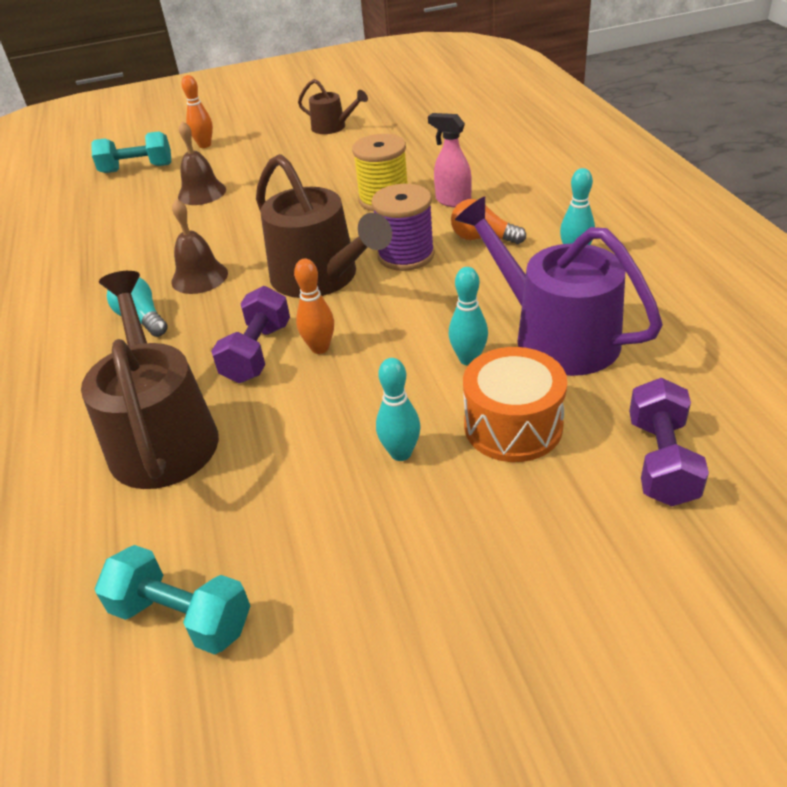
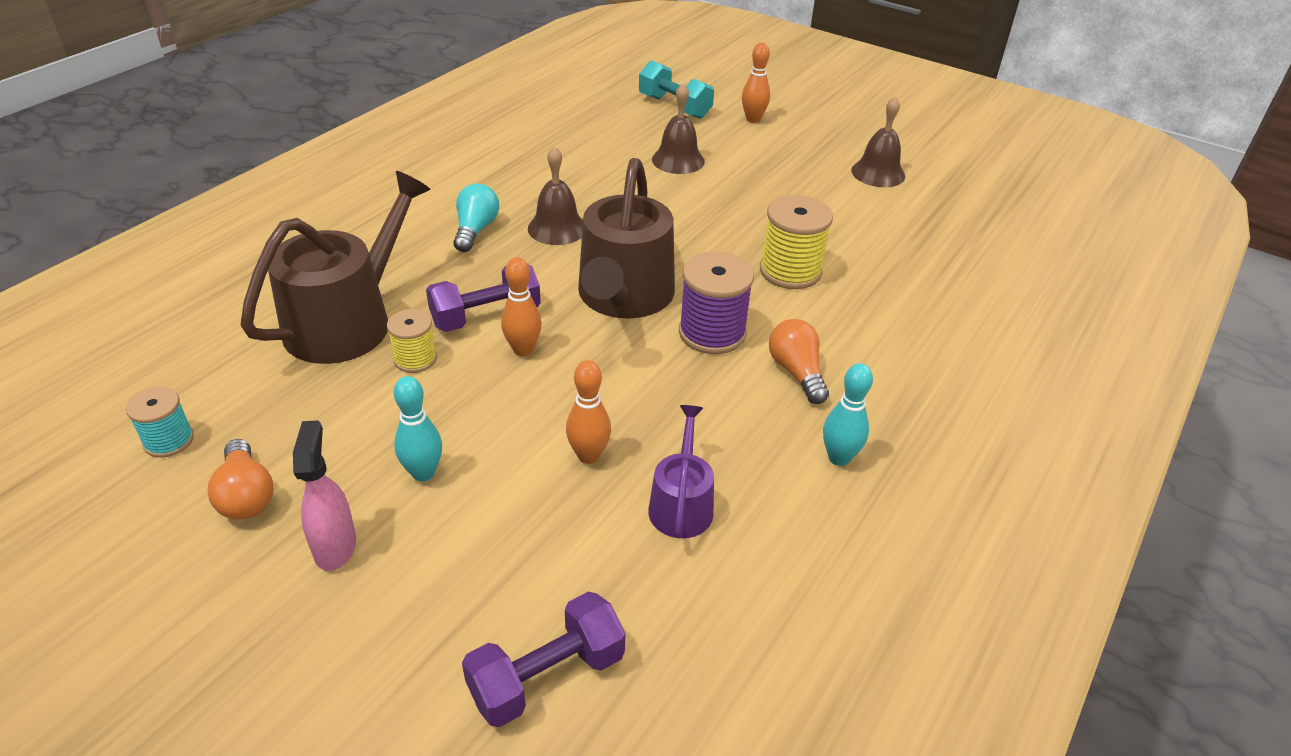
camera: 45 degrees right, 0 degrees up
(182, 616) = (169, 440): turquoise dumbbell -> turquoise spool
(261, 410) = (415, 359): none -> yellow spool
(316, 578) = (246, 495): none -> orange light bulb
(332, 127) = (878, 173): brown watering can -> brown bell
(452, 201) = (840, 319): pink spray bottle -> pink spray bottle (335, 546)
(468, 359) = (588, 456): turquoise bowling pin -> orange bowling pin
(513, 426) = (515, 534): orange drum -> none
(556, 335) = (681, 504): purple watering can -> purple watering can, size x0.52

